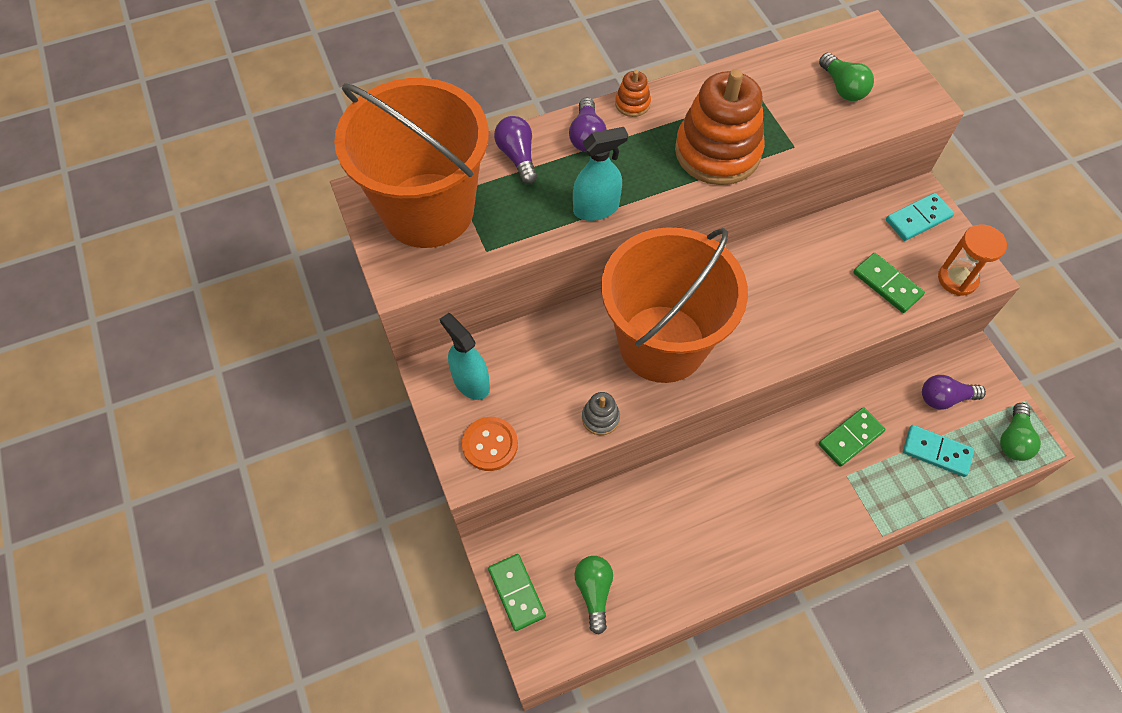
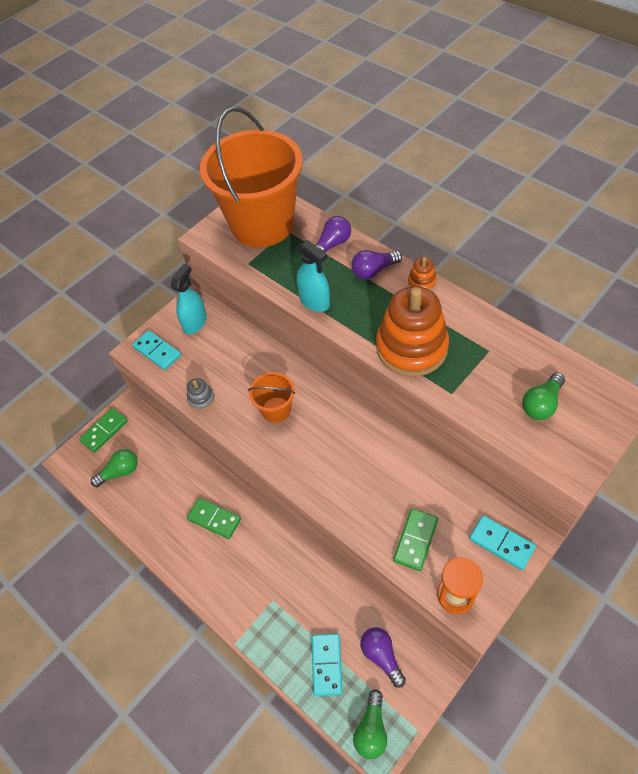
camera: 70 degrees right, 5 degrees down
(490, 444) = (157, 351): orange button -> turquoise domino
(662, 343) = (276, 410): orange bucket -> orange bucket, size x0.44
(850, 438) = (306, 592): green domino -> green domino (214, 519)
(1013, 439) = (371, 729): green light bulb -> green light bulb turned 75 degrees counterclockwise

